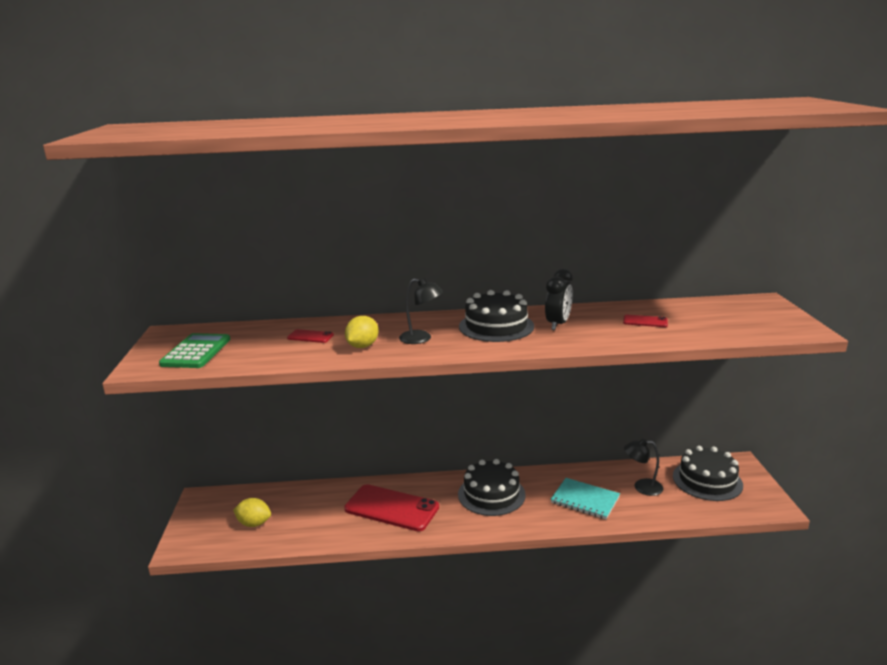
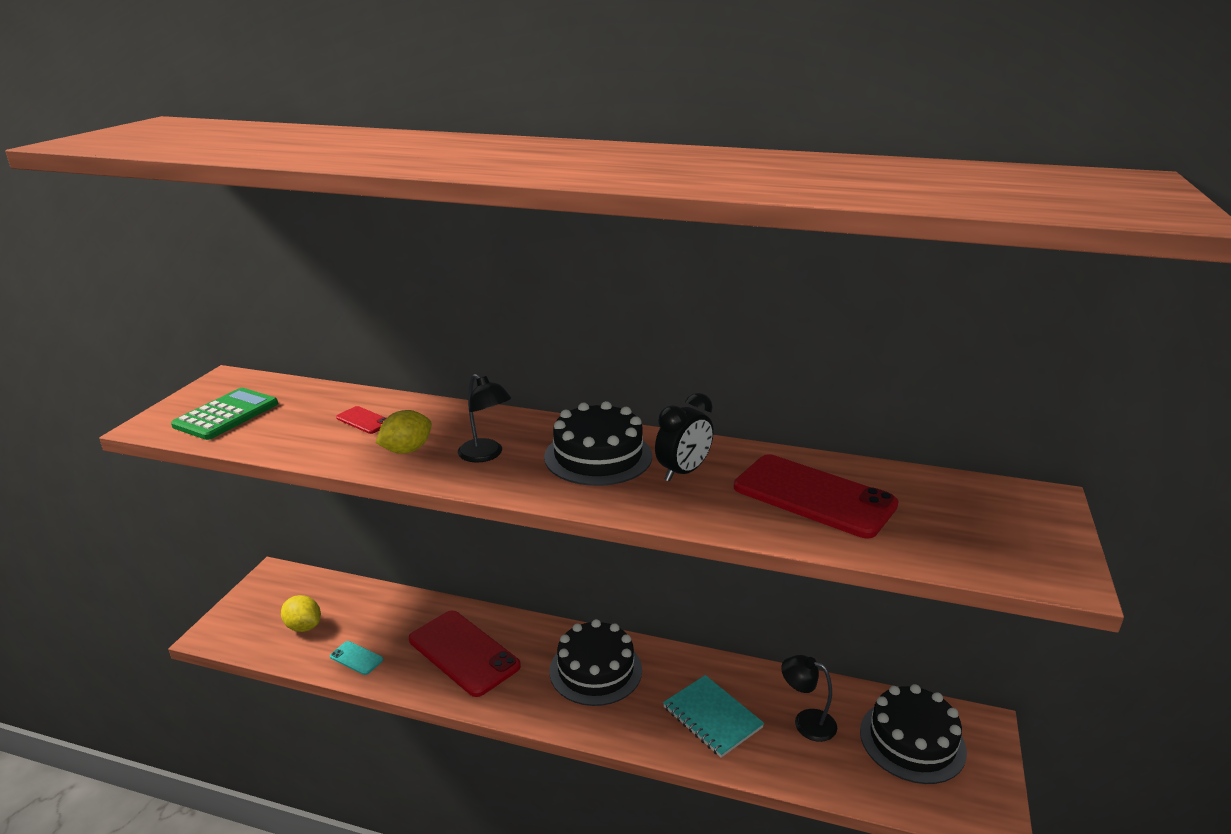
camera: 20 degrees right, 5 degrees up
(313, 532) = (356, 658): none -> turquoise phone
(645, 321) = (813, 496): red phone -> red phone, size x2.29

